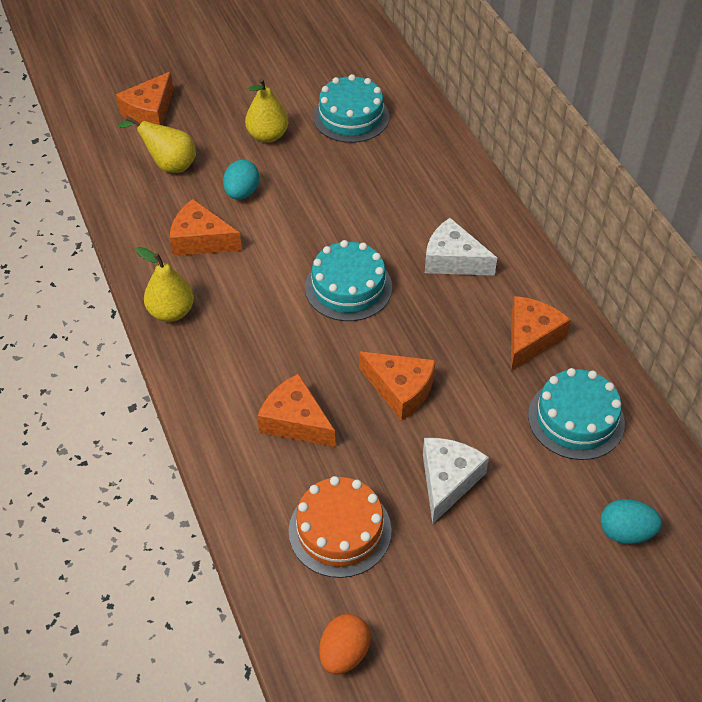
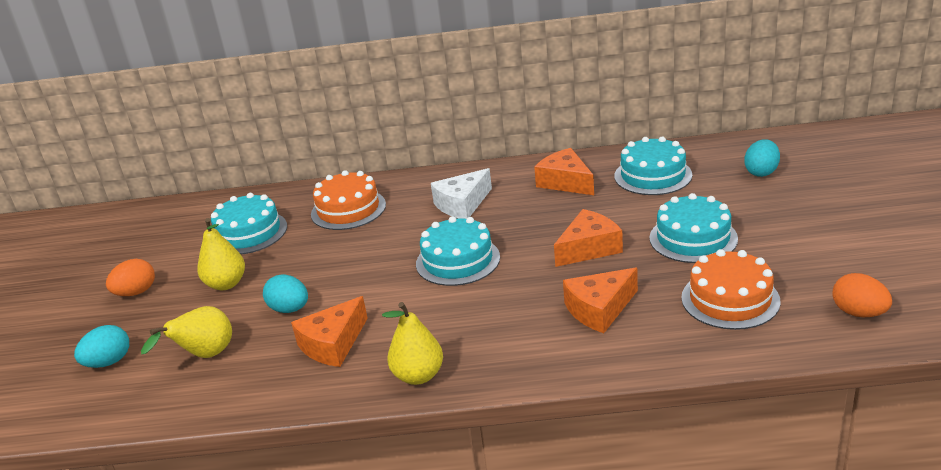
camera: 65 degrees left, 20 degrees down
(150, 112) = (109, 362): orange cheese -> turquoise egg
(241, 84) = (136, 292): none -> orange egg
(414, 172) = (348, 209): none -> orange cake
(447, 480) = (693, 238): white cheese -> turquoise cake

